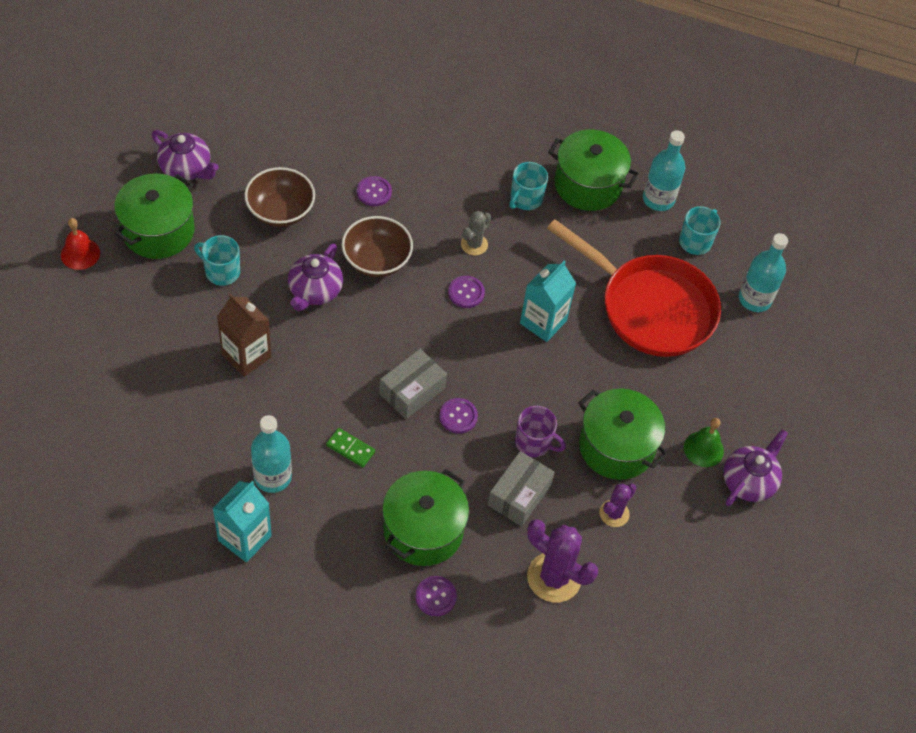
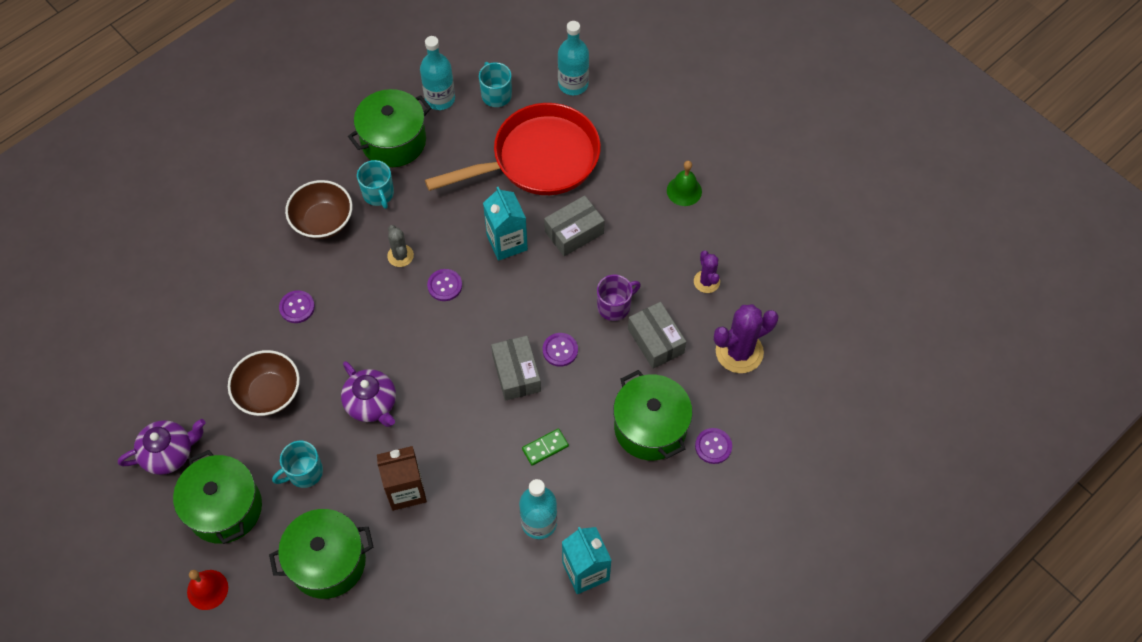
camera: 55 degrees left, 5 degrees up
(376, 260) = (370, 339): brown bowl -> brown bowl (323, 221)
(591, 372) = (574, 232): none -> grey box
(616, 447) = (650, 250): green pot -> green pot (327, 562)
(749, 481) = (727, 175): purple teapot -> none

